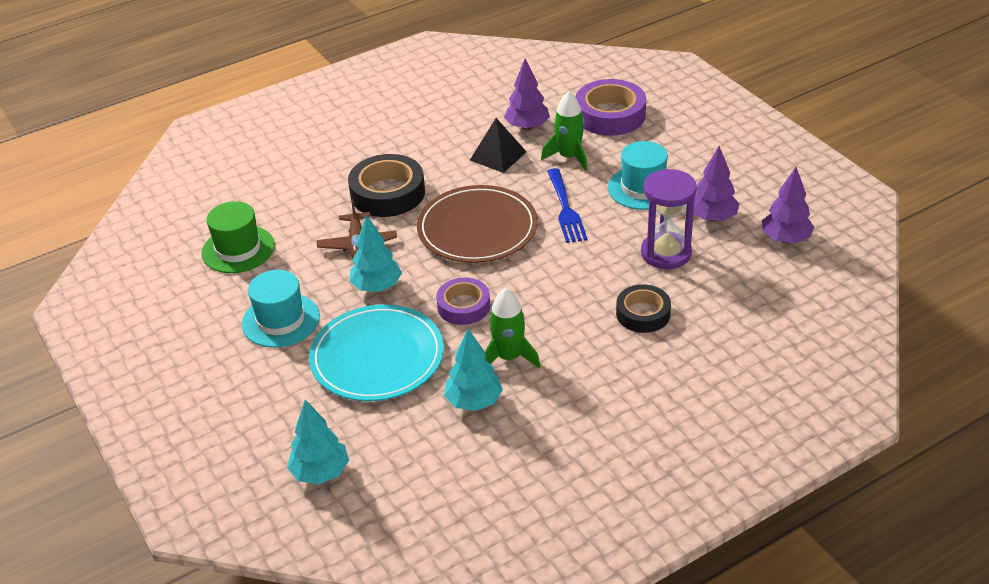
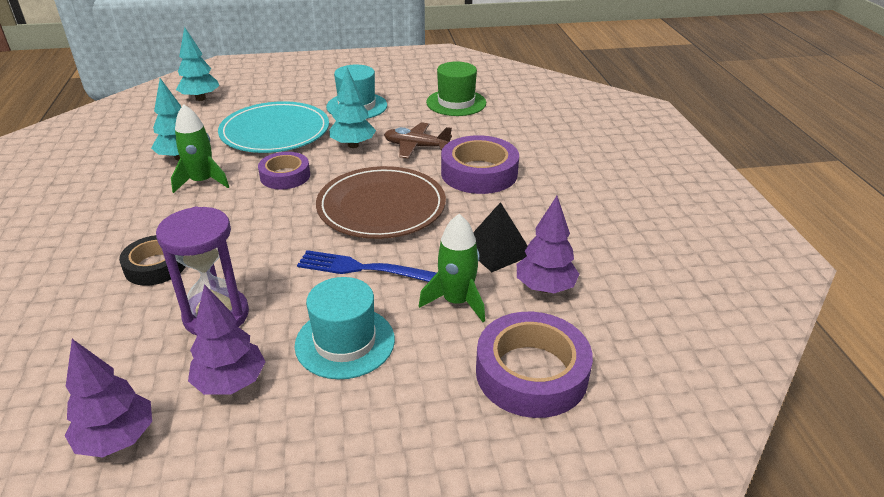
camera: 110 degrees right, 5 degrees down
(387, 193) = (479, 173): black tape -> purple tape

